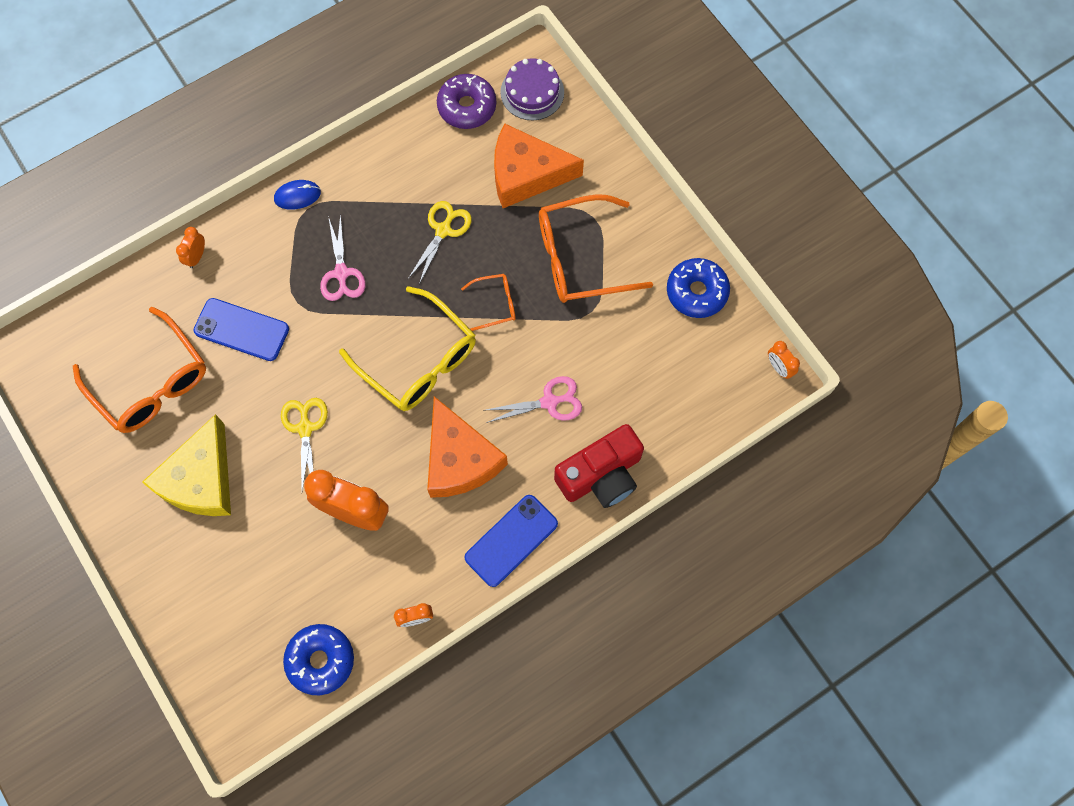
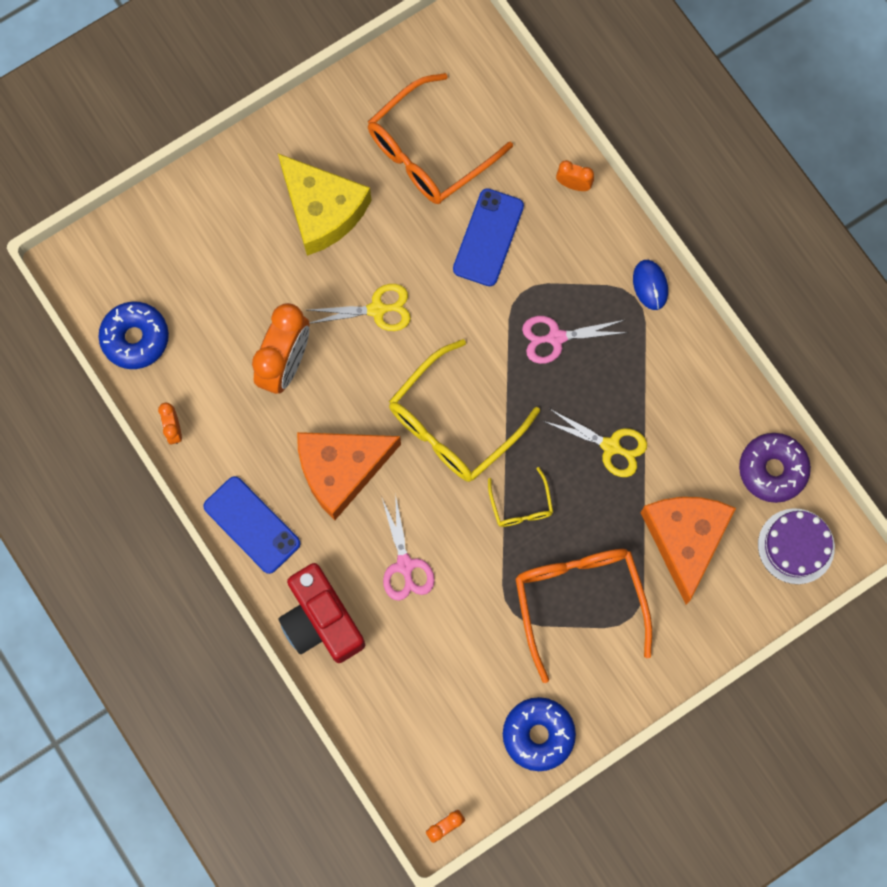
camera: 90 degrees right, 5 degrees up
(201, 480) = (322, 210): yellow cheese -> yellow cheese turned 150 degrees counterclockwise
(494, 304) = (521, 505): orange glasses -> yellow glasses

